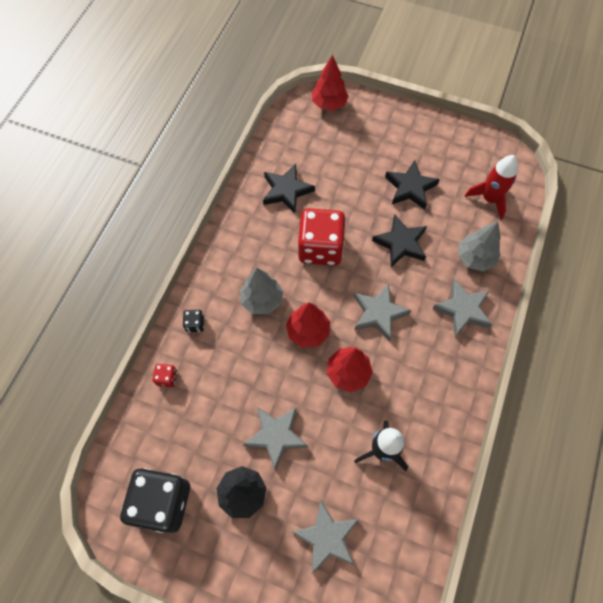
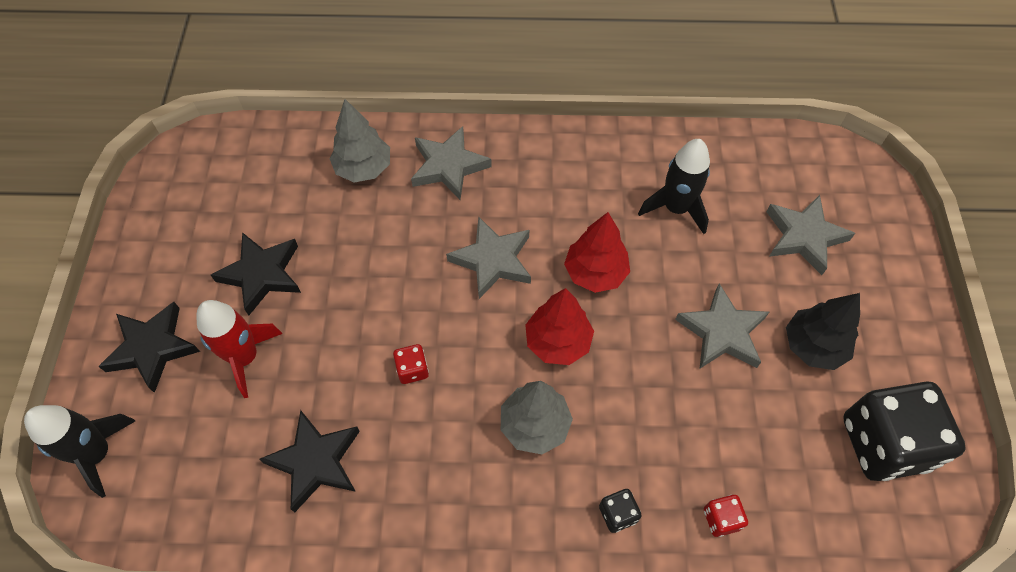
camera: 110 degrees left, 5 degrees down
(320, 248) = (412, 369): red dice -> red dice, size x0.41
(329, 104) = (97, 454): red tree -> black rocket
(401, 243) = (368, 262): black star -> black star (152, 348)
(489, 199) = (258, 170): red rocket -> red rocket (245, 357)

